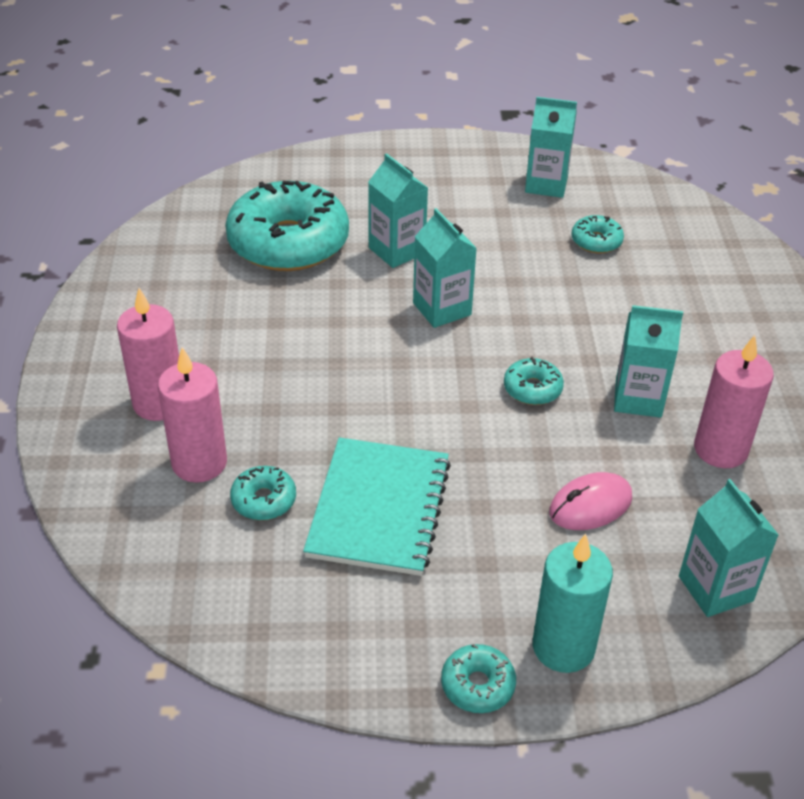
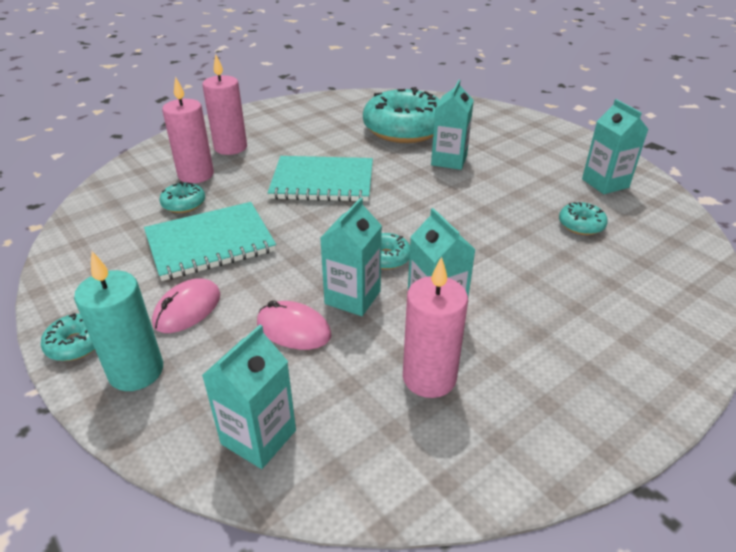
camera: 55 degrees right, 5 degrees down
(338, 363) = (322, 182): none -> turquoise notebook
(442, 309) = (418, 195): turquoise carton -> turquoise carton (352, 297)
(491, 572) = (187, 309): none -> pink mouse

